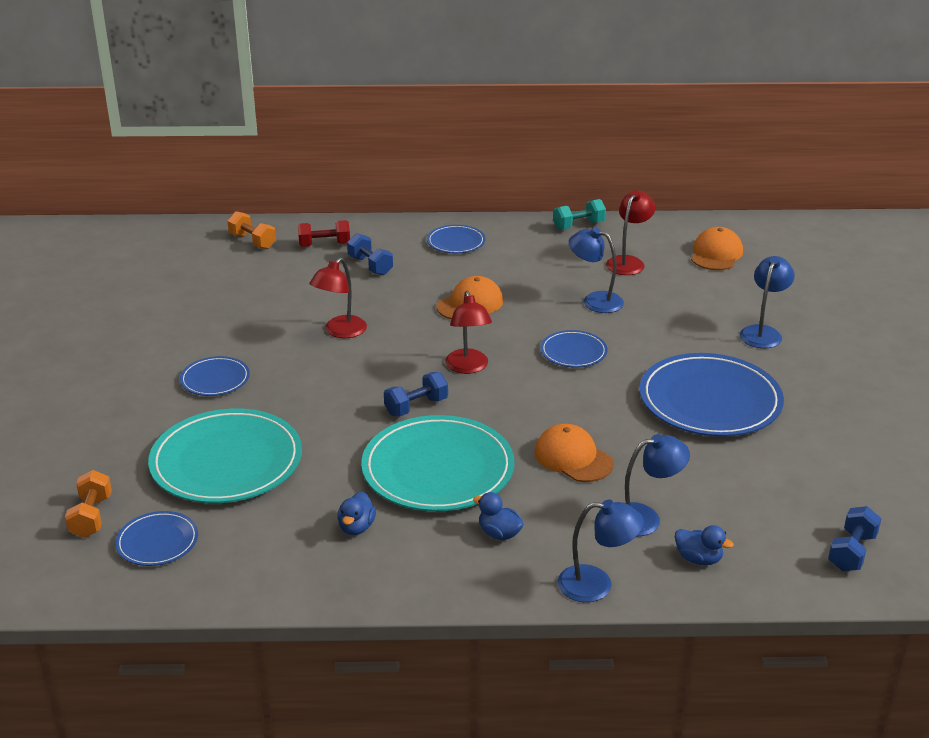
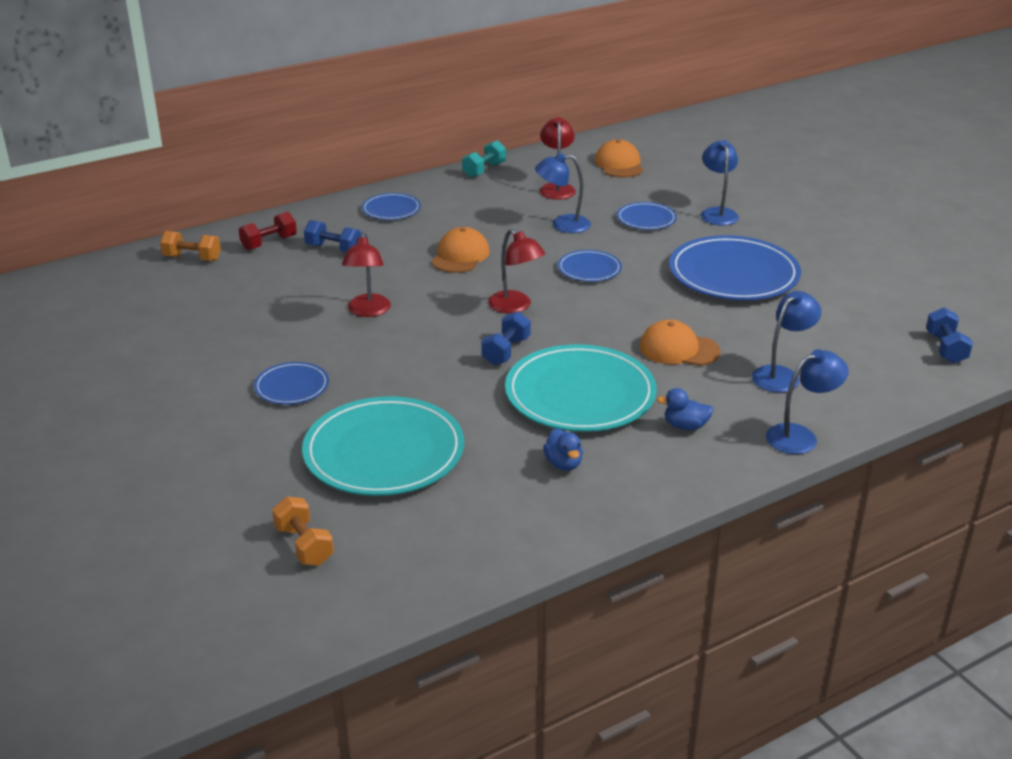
camera: 30 degrees left, 0 degrees up
(157, 542) = (395, 542): blue plate -> blue plate (646, 219)
(698, 559) = (851, 391): blue duck -> none

